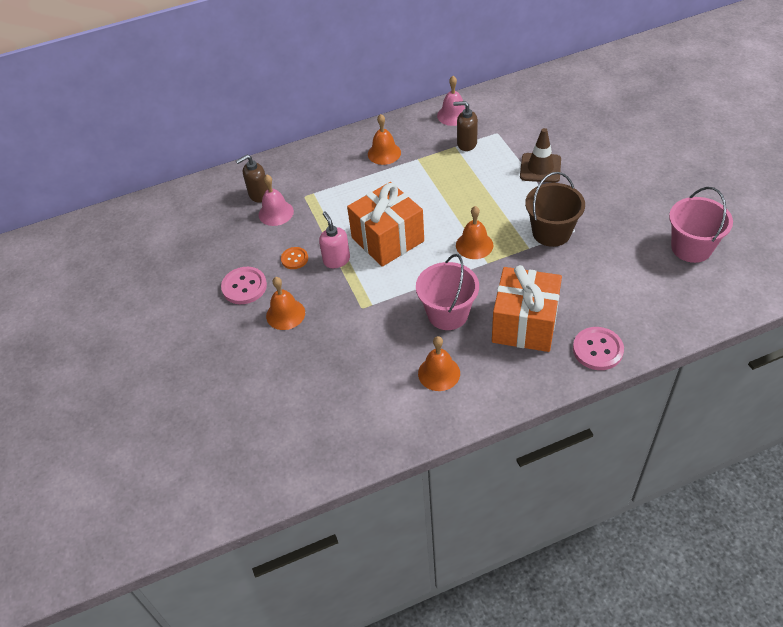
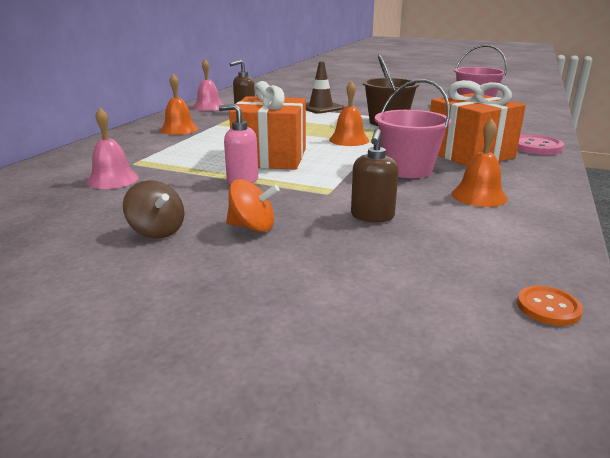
camera: 50 degrees left, 25 degrees down
(244, 287) = (157, 231): pink button -> brown spinning top
(259, 195) = (69, 177): brown soap dispenser -> brown soap dispenser (372, 216)
(285, 314) = (252, 227): orange bell -> orange spinning top
(294, 259) = (191, 194): orange button -> orange button (548, 307)

